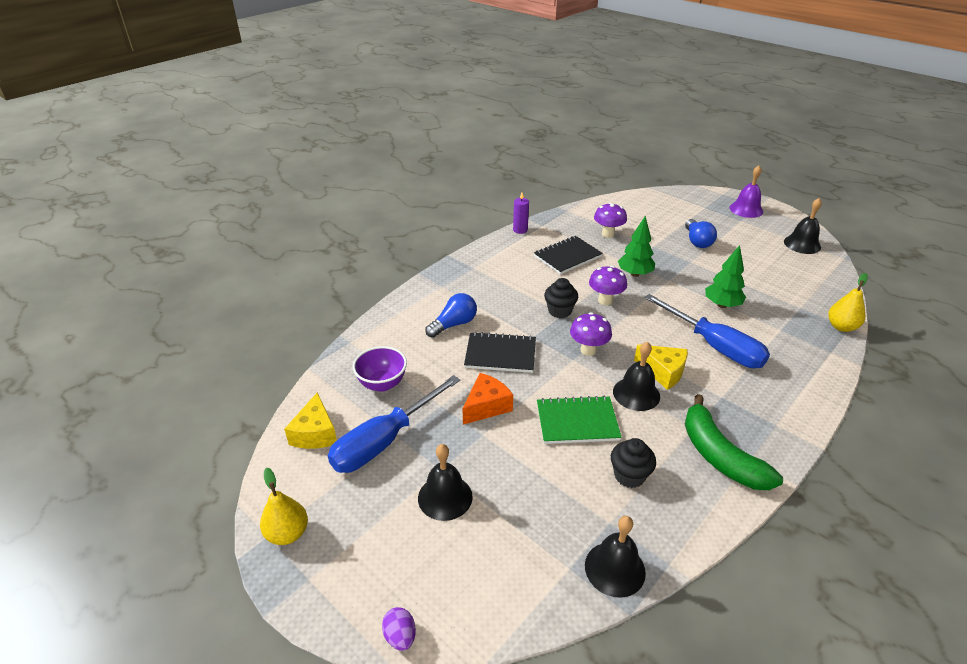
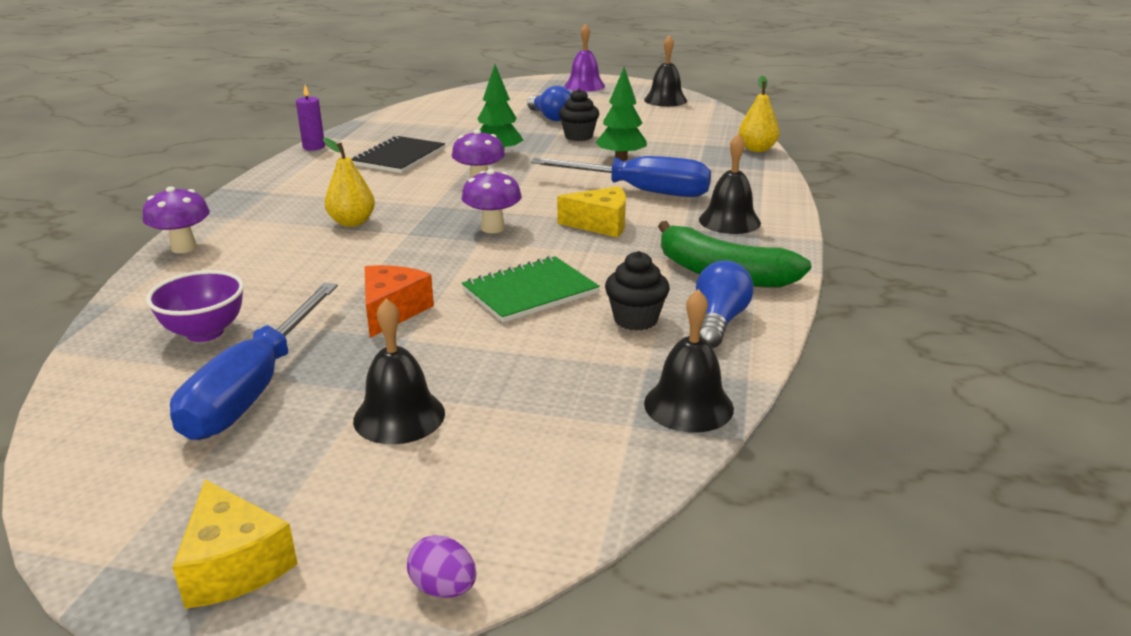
camera: 30 degrees left, 10 degrees down
(287, 533) = (146, 547): yellow pear -> yellow pear (352, 222)
(315, 433) = (118, 416): yellow cheese -> yellow cheese (234, 565)
(454, 324) = (280, 248): blue light bulb -> blue light bulb (718, 322)
(500, 354) = (374, 259): black notebook -> none
(559, 311) = (426, 204): black cupcake -> black cupcake (578, 136)
(608, 234) = (437, 130): purple mushroom -> purple mushroom (184, 248)
(636, 394) = (584, 249): black bell -> black bell (729, 221)

